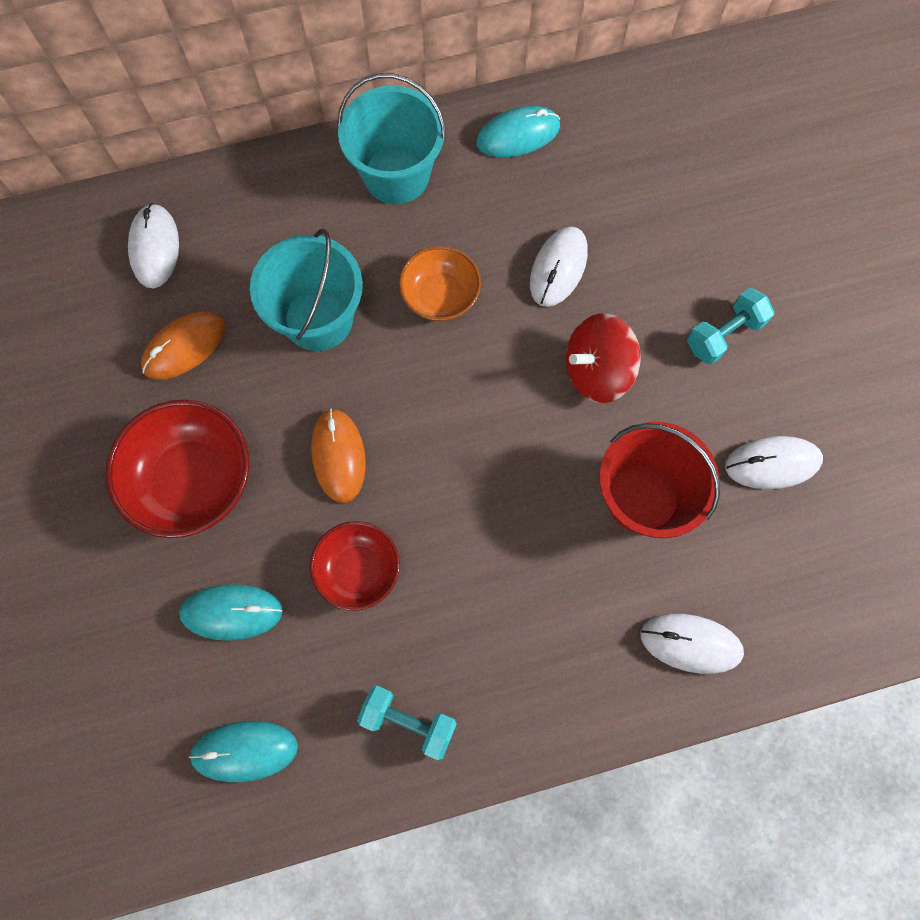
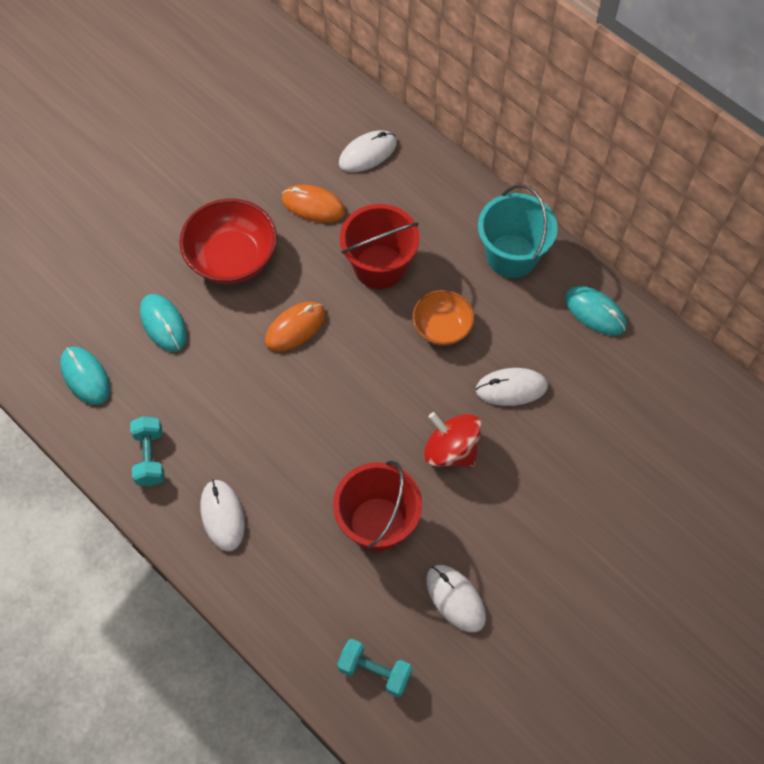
camera: 60 degrees right, 10 degrees down
(318, 319) = (379, 267): turquoise bucket -> red bucket
(358, 570) = (229, 378): red bowl -> none
(691, 643) = (294, 604): white mouse -> white mouse (222, 516)
(724, 334) = (533, 520): turquoise dumbbell -> turquoise dumbbell (374, 671)

